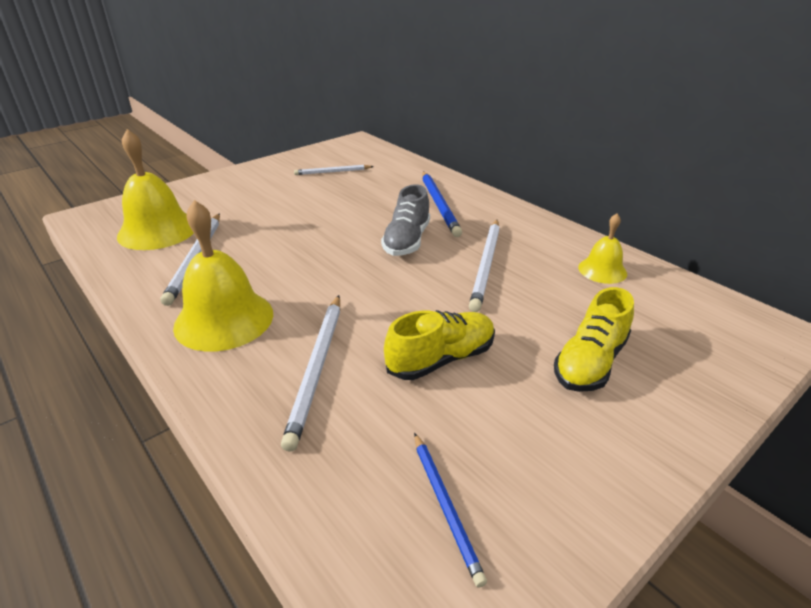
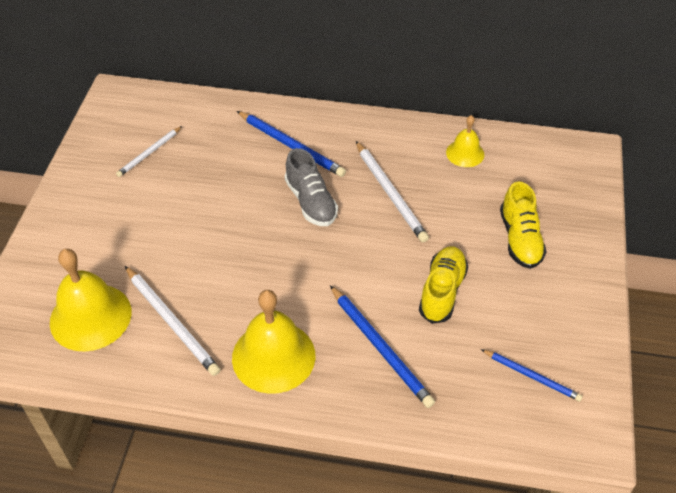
camera: 40 degrees left, 15 degrees up
(317, 368) = (380, 348): white pencil -> blue pencil

